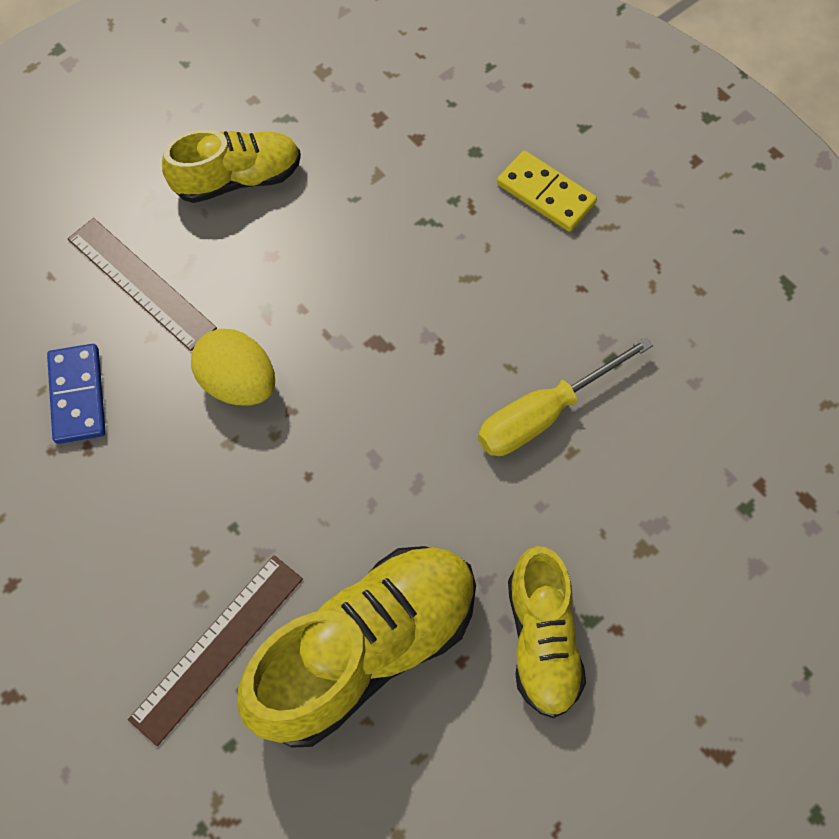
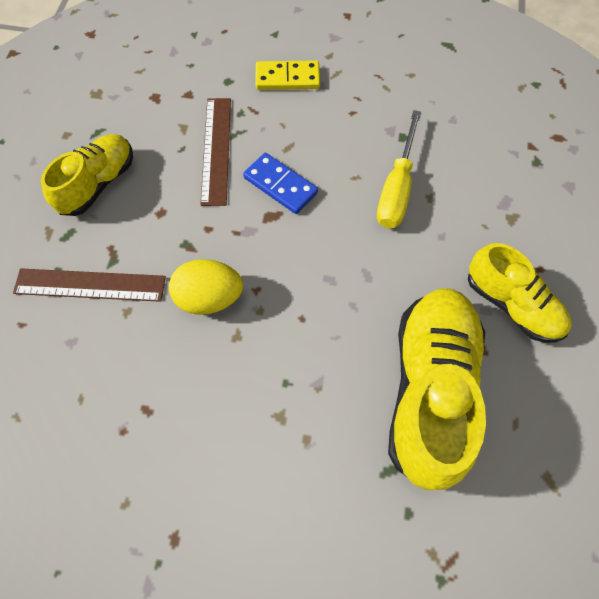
camera: 40 degrees left, 0 degrees up
(78, 395) = (110, 383): blue domino -> blue domino (280, 185)
(217, 647) = (345, 461): brown ruler -> brown ruler (216, 150)

